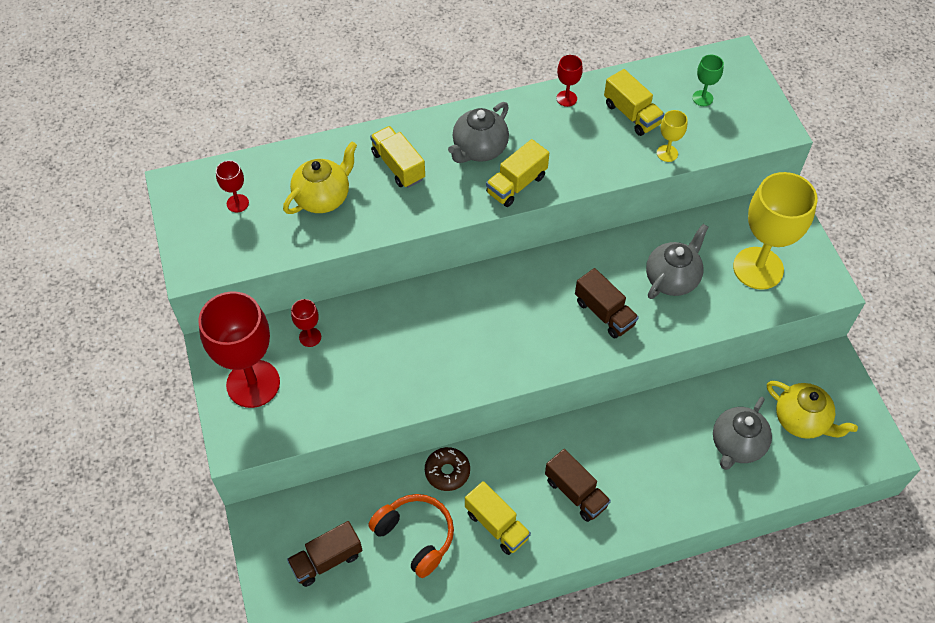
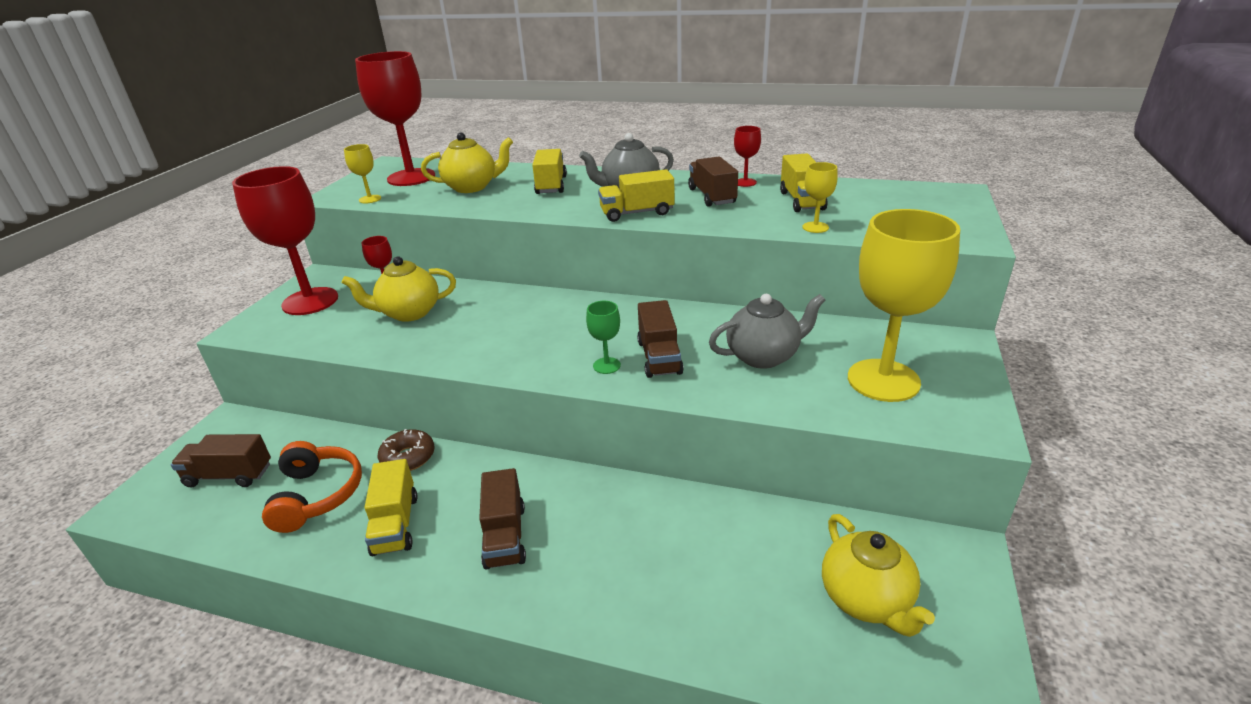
camera: 35 degrees right, 25 degrees down
(237, 203) = (411, 177): red goblet -> red goblet, size x2.34
(242, 258) = (370, 199): none -> yellow goblet
(363, 355) = (409, 313): none -> yellow teapot
(556, 133) = (712, 196): none -> brown truck
(702, 98) = (893, 206): green goblet -> green goblet (606, 365)
(737, 445) = (746, 583): grey teapot -> none

